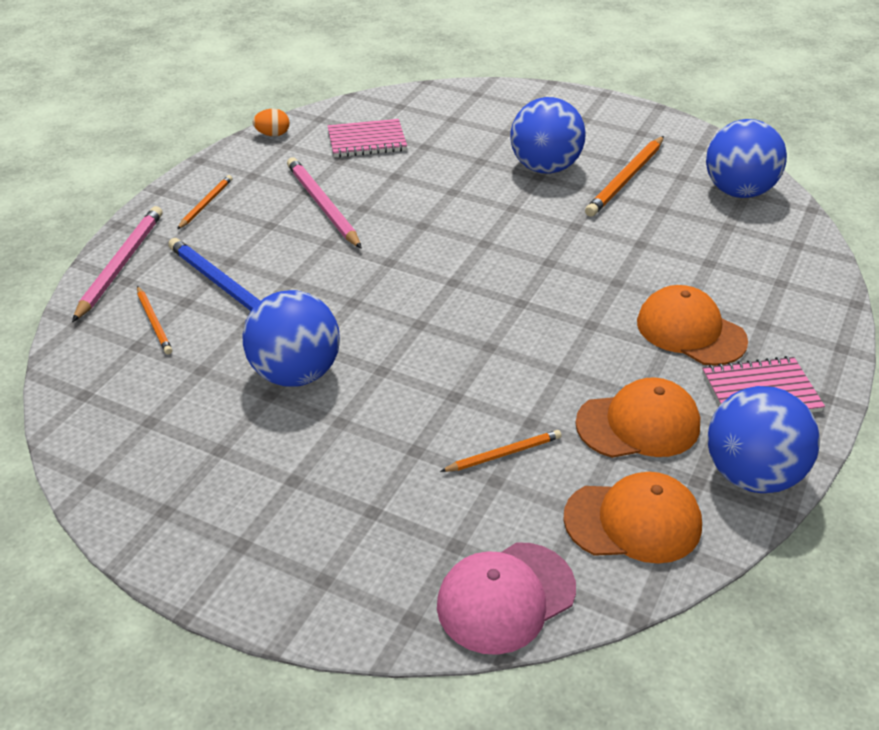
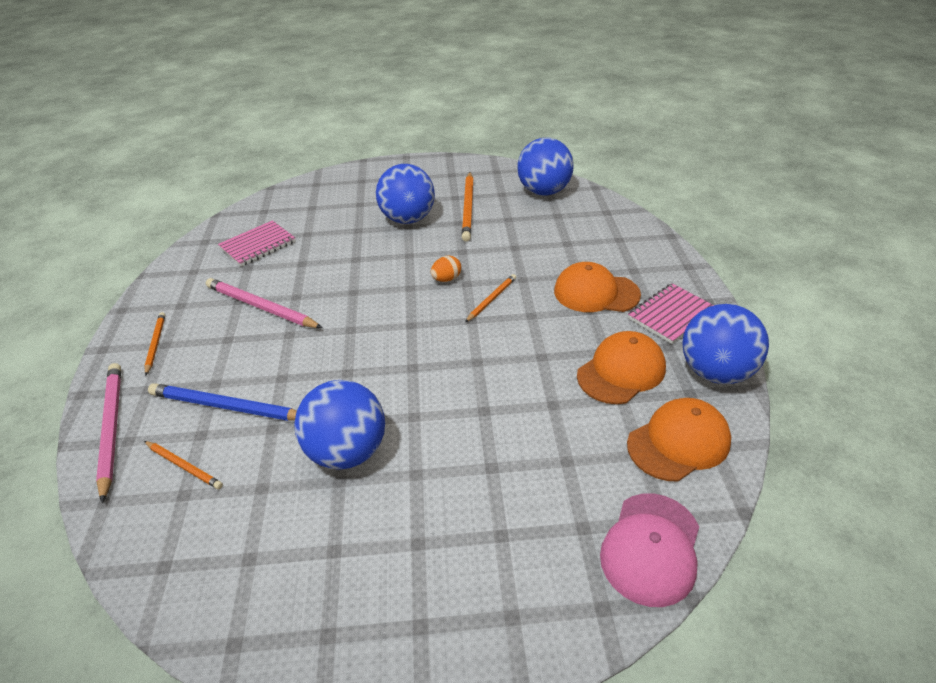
camera: 30 degrees left, 0 degrees up
(273, 134) = (173, 267): orange egg -> orange egg (446, 279)
(503, 454) = (555, 437): orange pencil -> orange pencil (491, 299)

